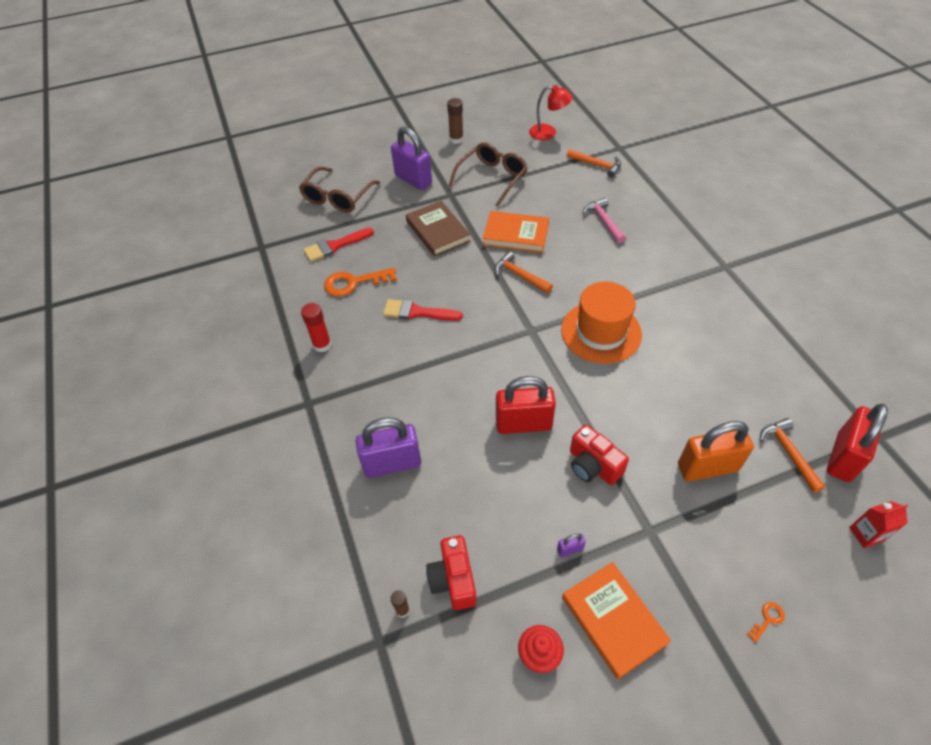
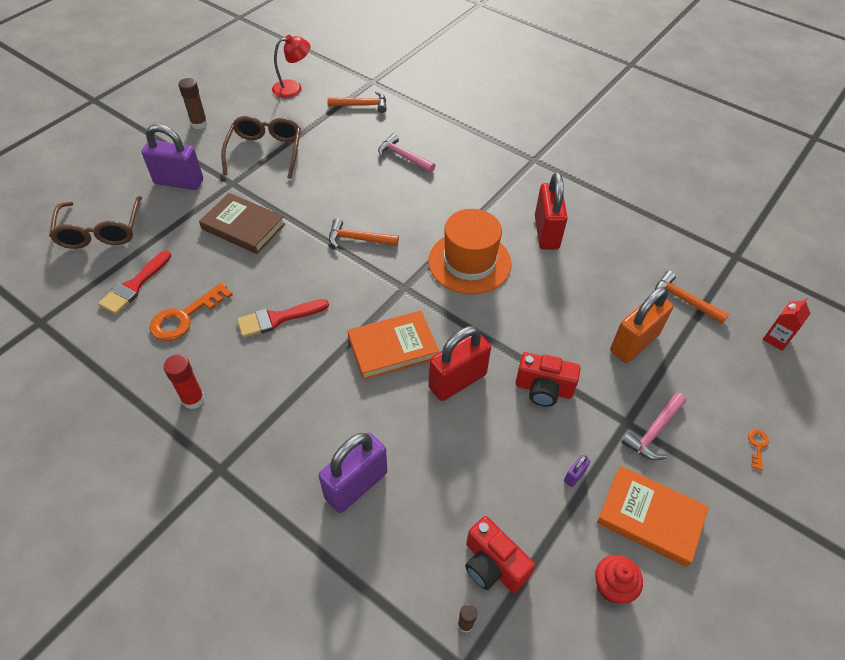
camera: 35 degrees left, 0 degrees up
(516, 235) = (328, 200): orange book -> orange book (393, 347)
(670, 552) = (654, 432): none -> pink hammer
(843, 457) = (723, 284): red padlock -> red padlock (546, 232)

